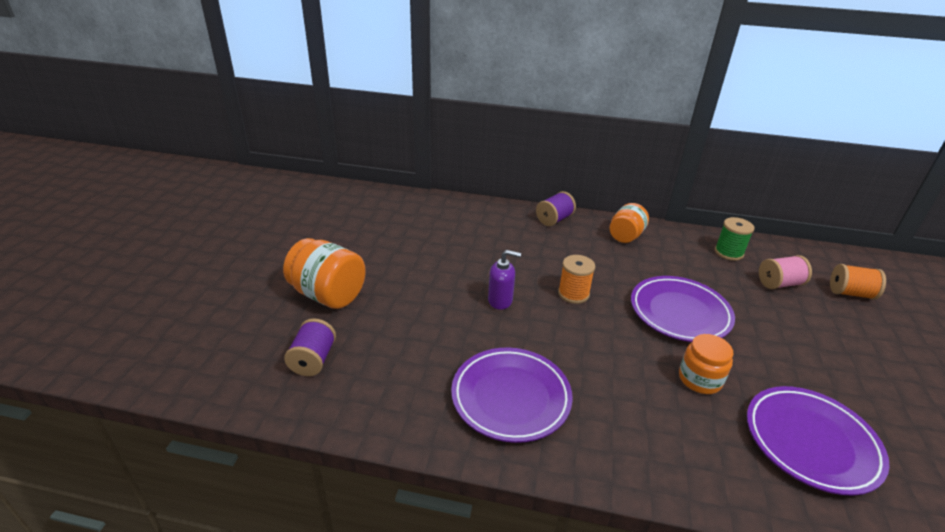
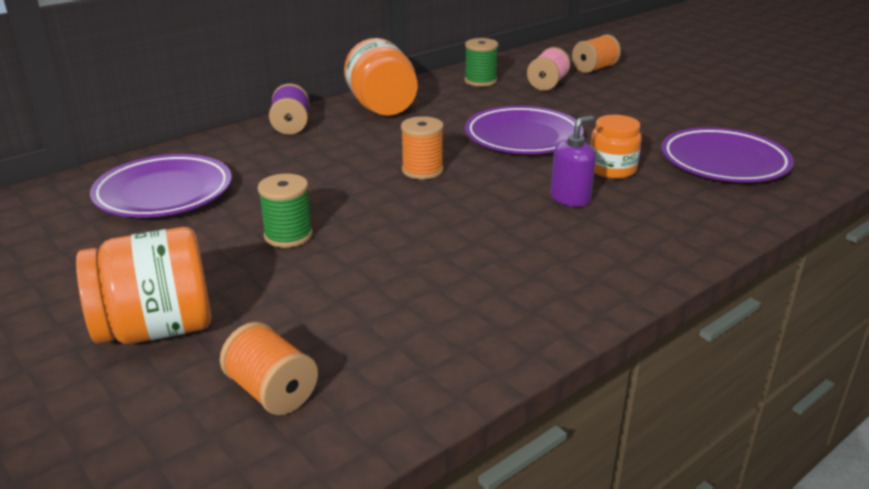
camera: 50 degrees left, 5 degrees down
(313, 360) = (272, 392): purple spool -> orange spool
(445, 286) = (288, 235): none -> green spool
(500, 300) = (369, 213): purple soap dispenser -> purple soap dispenser (570, 199)
(510, 397) = (521, 271): purple plate -> purple plate (164, 193)
(625, 236) = (382, 107): orange jar -> orange jar, size x1.54

